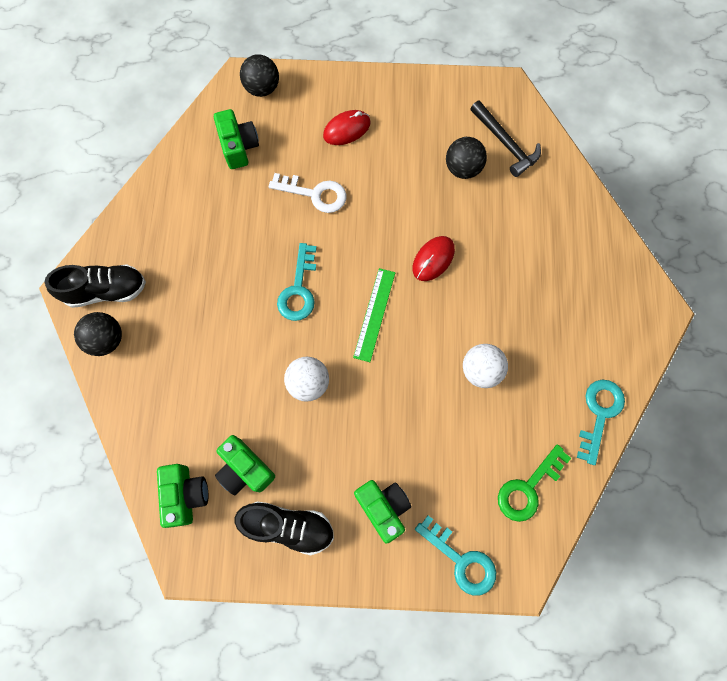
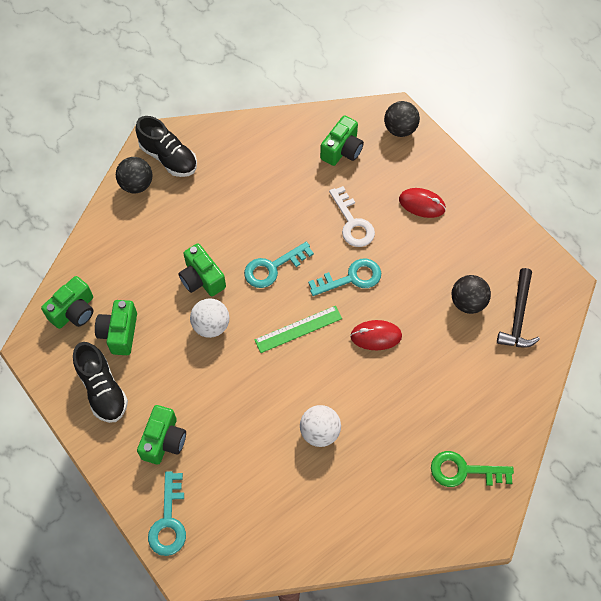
camera: 50 degrees right, 10 degrees down
(256, 356) = (202, 279): none -> green camera
(528, 488) = (259, 530): green key -> green key (464, 471)
(599, 414) = (360, 542): turquoise key -> turquoise key (351, 278)

